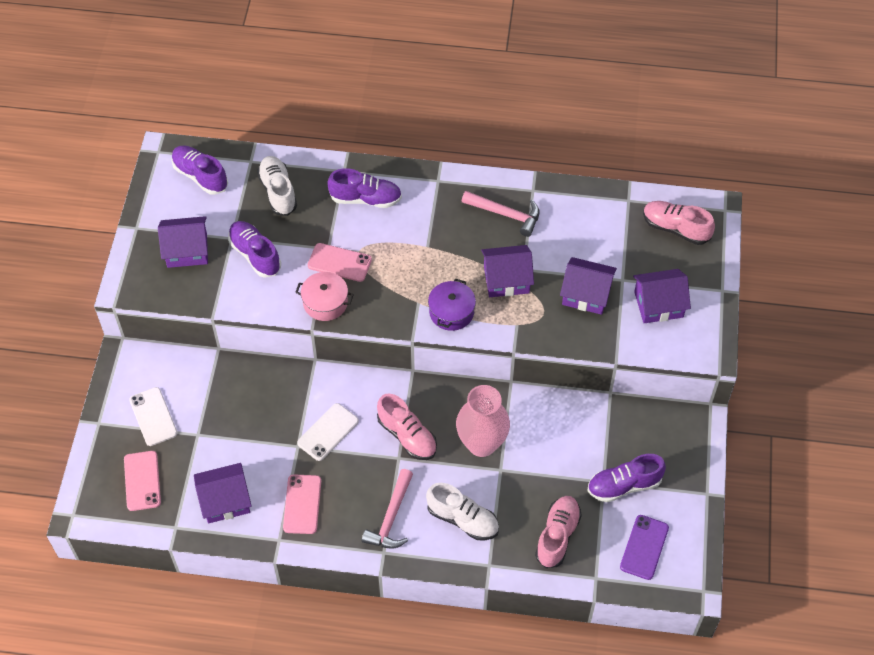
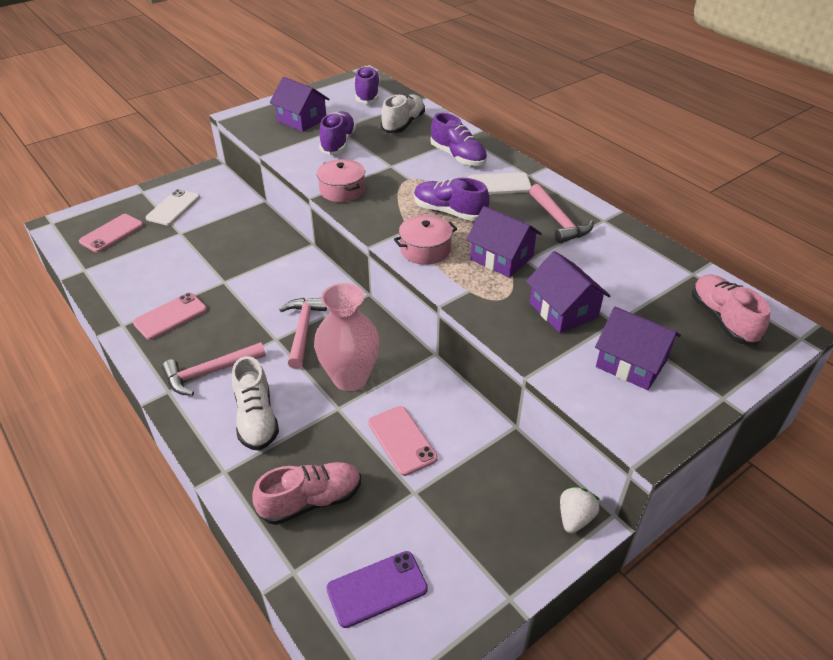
camera: 45 degrees right, 15 degrees down
(225, 500) = (133, 278): purple house -> none
(328, 432) = (255, 288): white phone -> white phone (499, 184)
(339, 263) = (386, 177): pink phone -> pink phone (402, 440)
(407, 436) = (303, 330): pink shoe -> pink hammer
(451, 312) = (425, 250): purple pot -> pink pot
(624, 485) = (430, 513): purple shoe -> purple shoe (449, 212)
(694, 422) = (575, 518): none -> white strawberry

